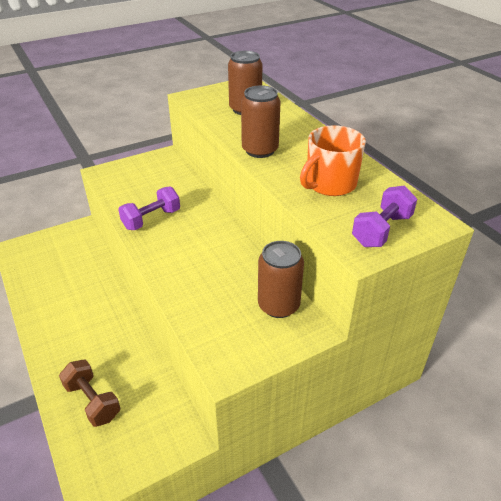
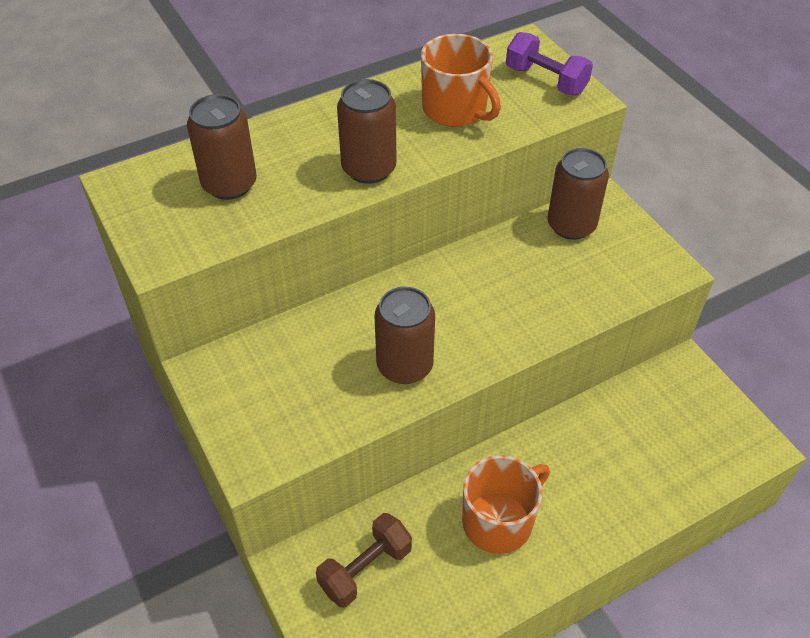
camera: 90 degrees left, 10 degrees up
(78, 307) = (499, 521): none -> orange mug
(92, 401) = (660, 466): brown dumbbell -> brown dumbbell (365, 569)
(151, 219) = (404, 366): purple dumbbell -> brown can

